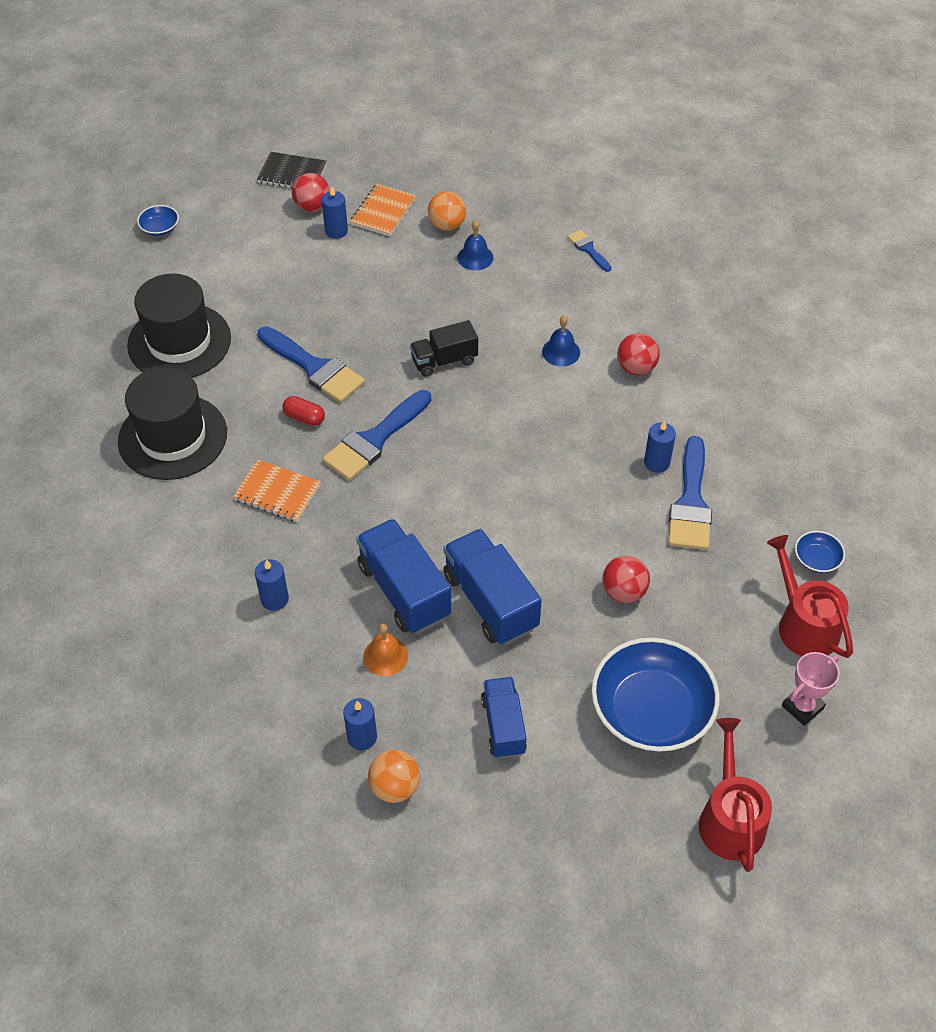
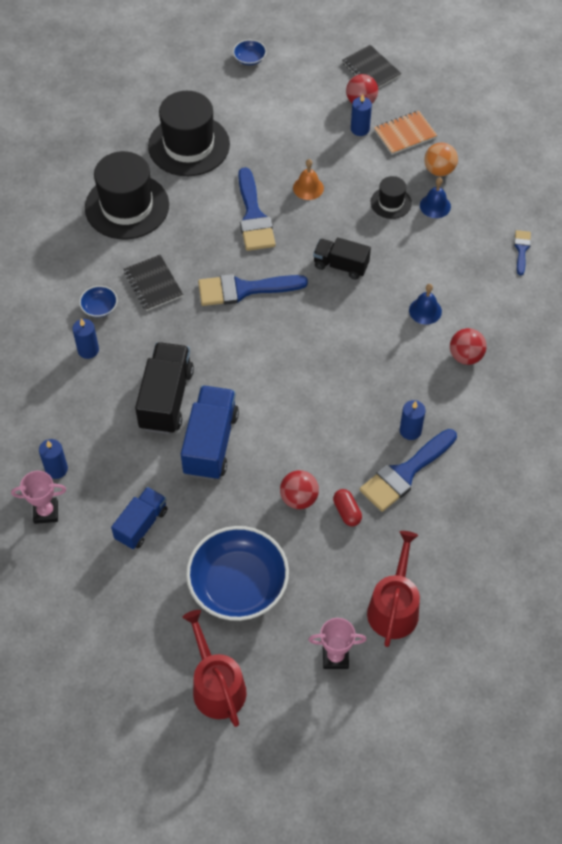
camera: 40 degrees right, 5 degrees up
(277, 493) = (153, 284): orange notebook -> black notebook
(304, 418) = (215, 246): red capsule -> red capsule (347, 512)
(385, 656) = (116, 431): orange bell -> orange bell (308, 188)
(395, 787) = (46, 512): orange ball -> pink trophy
(404, 591) = (166, 399): blue truck -> black truck
(432, 278) = (391, 203): none -> black hat
(730, 818) = (216, 686): red watering can -> red watering can turned 60 degrees counterclockwise
(817, 559) = (450, 572): blue bowl -> blue bowl (99, 307)

